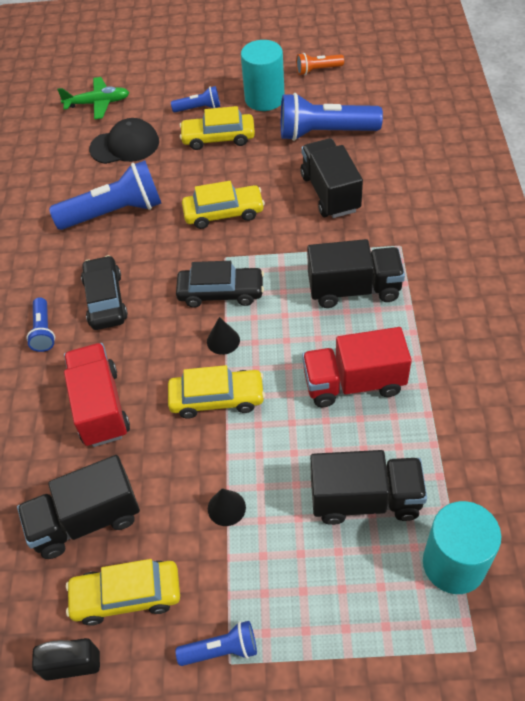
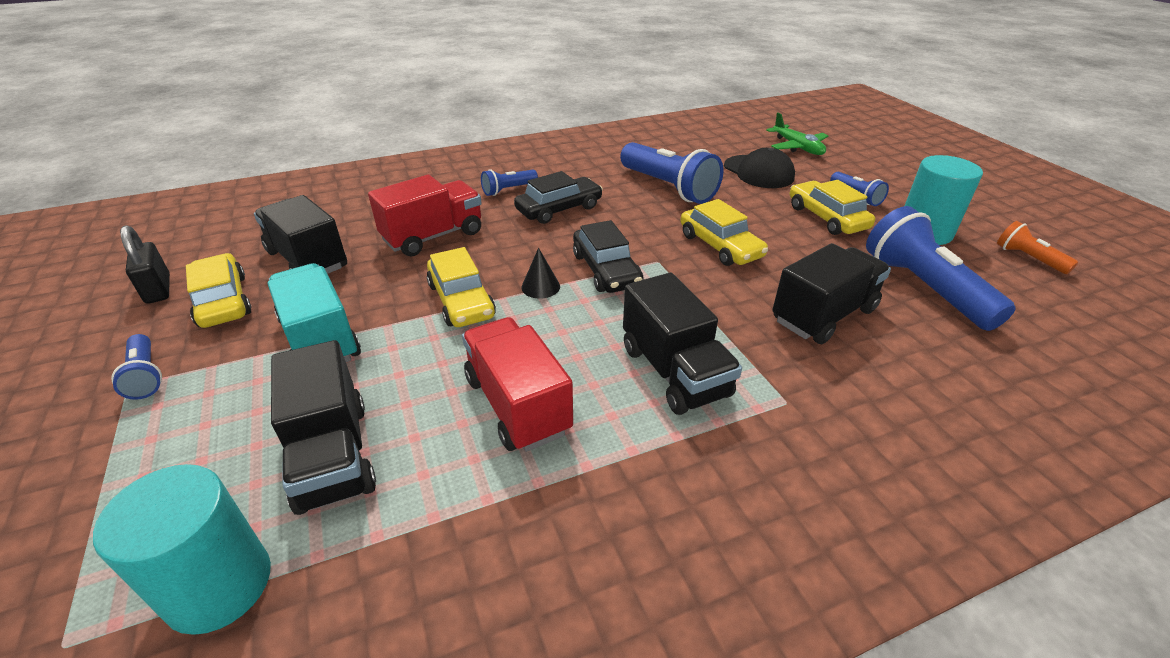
camera: 65 degrees right, 15 degrees down
(226, 508) = (320, 339): black cone -> turquoise truck

